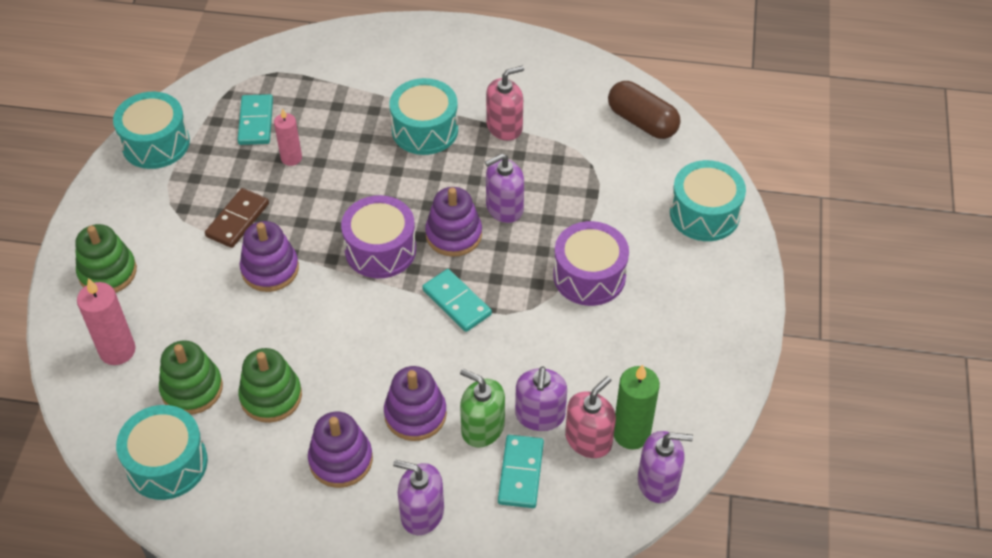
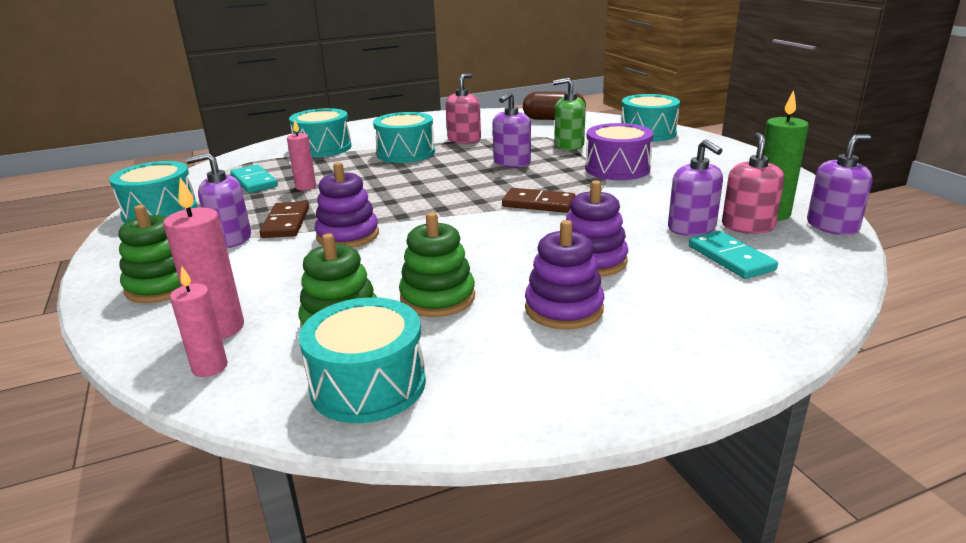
camera: 30 degrees left, 25 degrees down
(92, 392) = (210, 367): none -> pink candle
(358, 74) = (323, 148): none -> turquoise drum
(380, 249) = (439, 201): purple drum -> none
(422, 513) = (691, 310): purple soap dispenser -> purple soap dispenser (231, 239)
(453, 235) = (490, 181): purple stacking toy -> none
(456, 302) = (538, 204): turquoise domino -> brown domino
(482, 428) = (659, 248): green soap dispenser -> green soap dispenser (568, 145)

